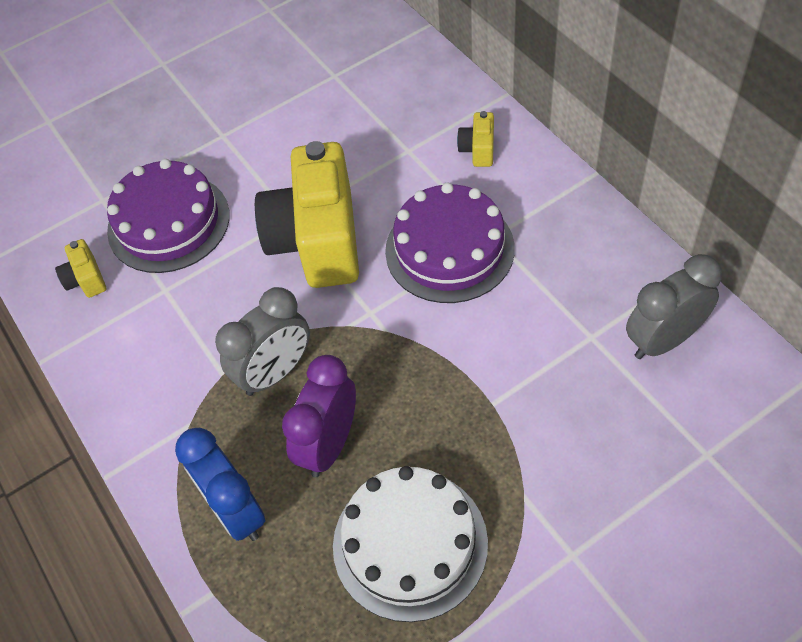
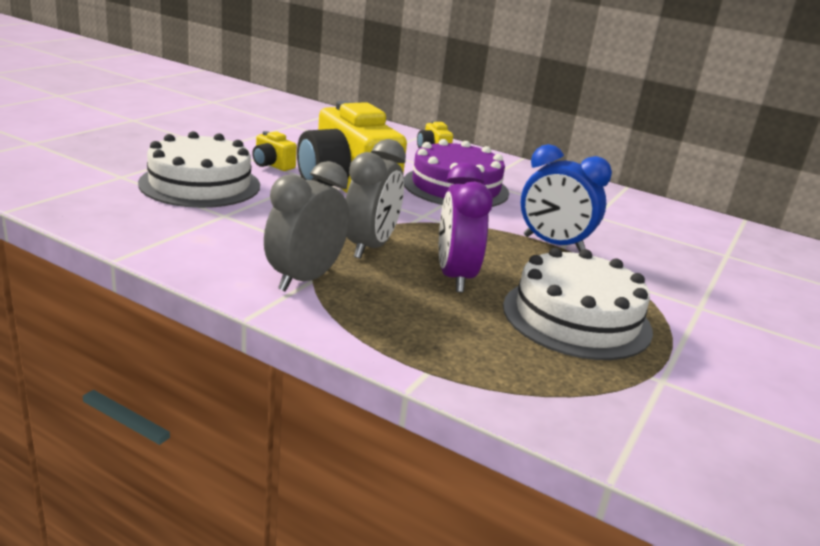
camera: 35 degrees left, 30 degrees down
(86, 279) = (135, 214): yellow camera -> yellow camera (272, 165)
(168, 222) = (200, 184): purple cake -> white cake
(236, 511) = (405, 321): blue clock -> blue clock (553, 244)
(664, 340) = (643, 214): grey clock -> grey clock (305, 279)

